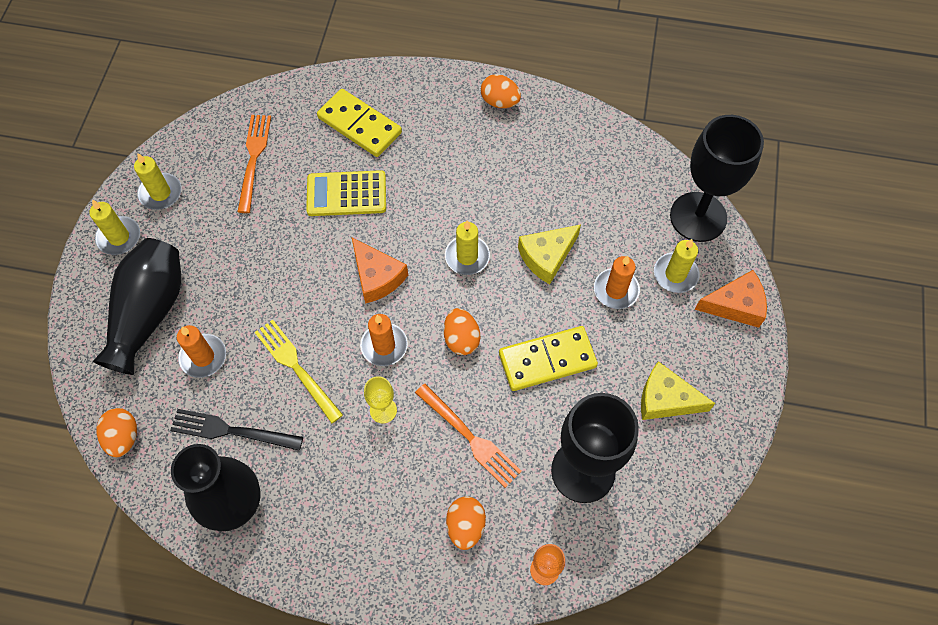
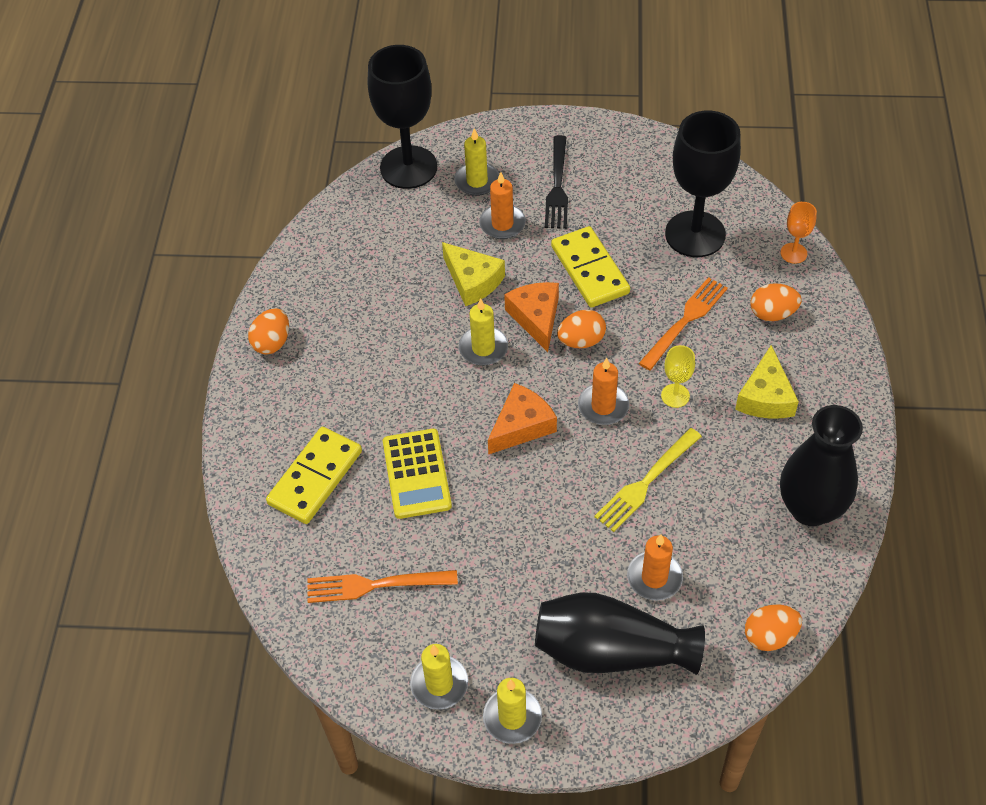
camera: 95 degrees left, 10 degrees down
(231, 431) = (733, 529): black fork -> black fork (557, 186)
(666, 399) = (610, 181): yellow cheese -> yellow cheese (765, 397)
(735, 305) = (503, 138): orange cheese -> orange cheese (536, 318)

